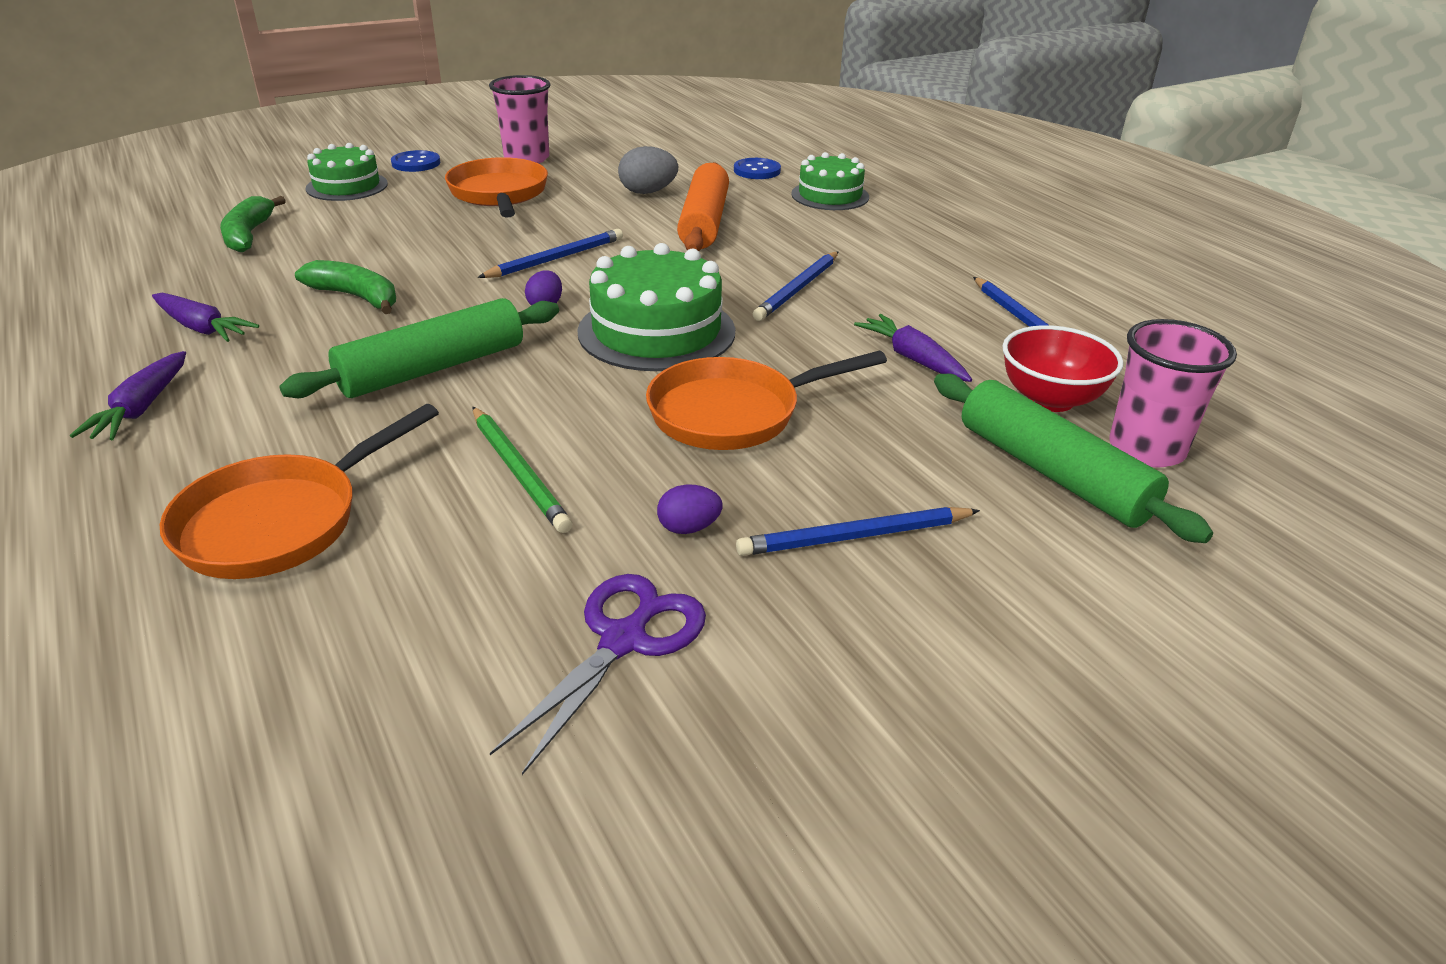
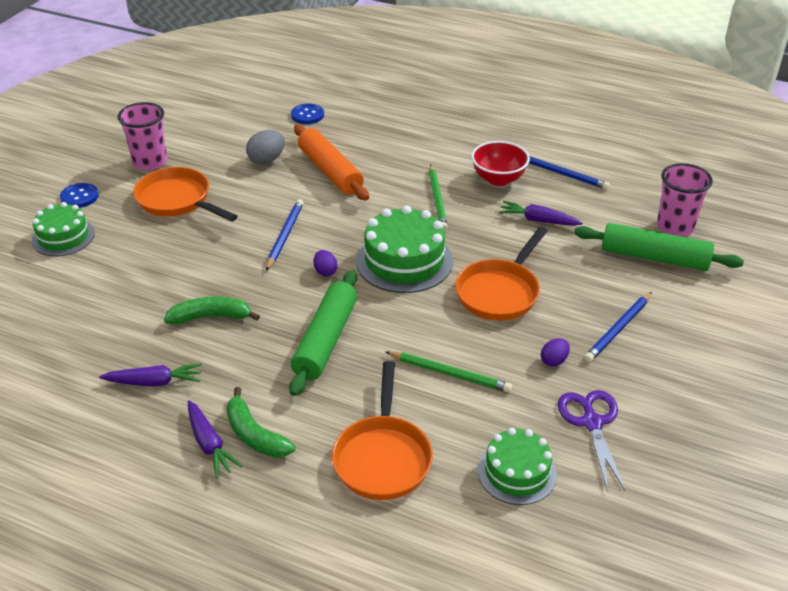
camera: 35 degrees left, 5 degrees up
(249, 235) = (64, 305): green banana -> green banana (255, 435)
(798, 289) = (437, 199): blue pencil -> green pencil
(830, 195) = (372, 120): green cake -> green cake (517, 472)
(1050, 399) = (616, 217): red bowl -> red bowl (498, 179)

